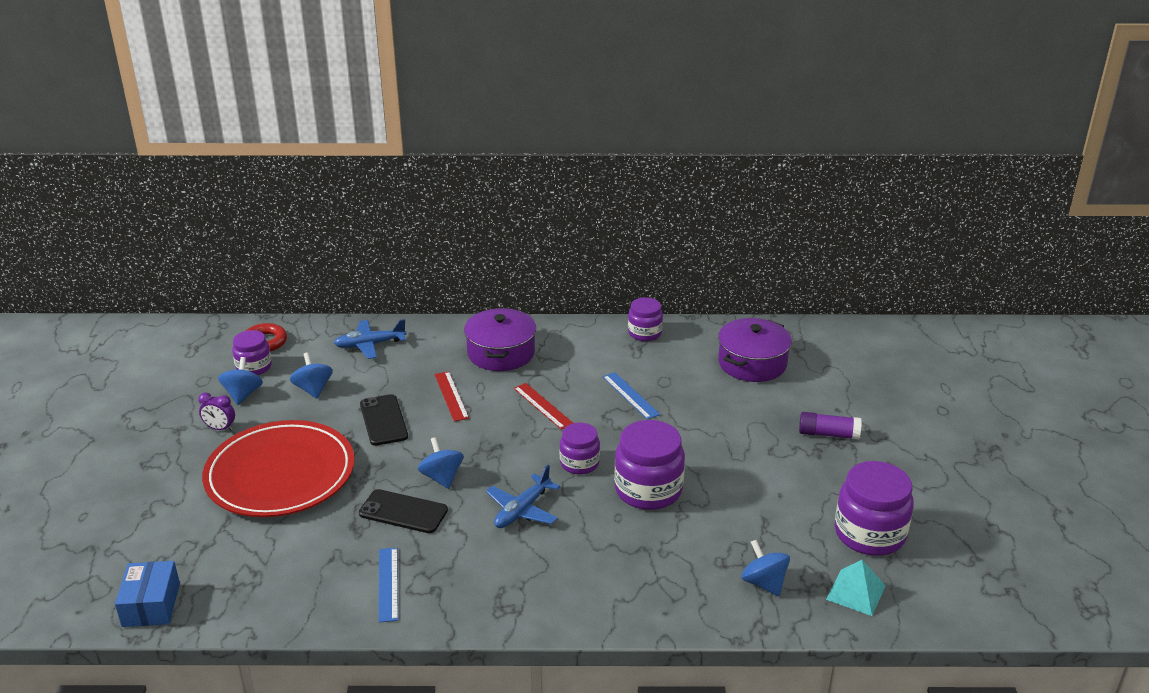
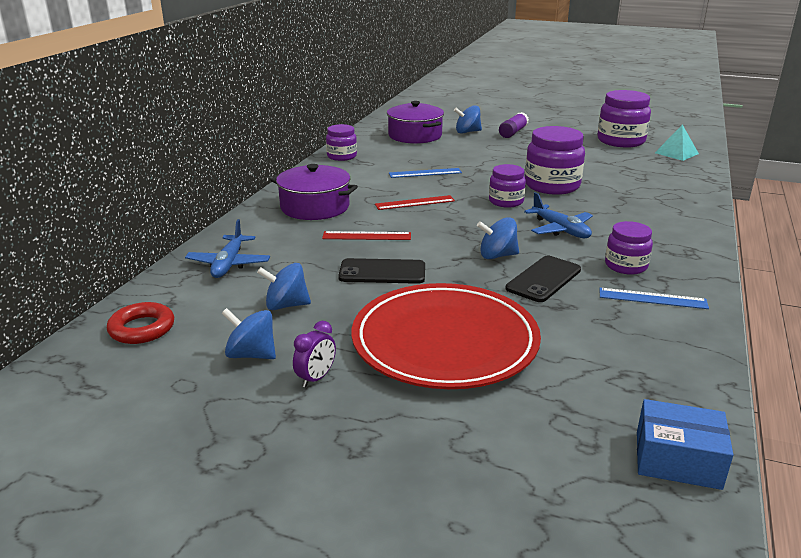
camera: 70 degrees left, 5 degrees down
(254, 367) = (194, 341): purple jar -> purple jar (626, 266)
(764, 583) = (665, 172): blue spinning top -> blue spinning top (467, 132)

